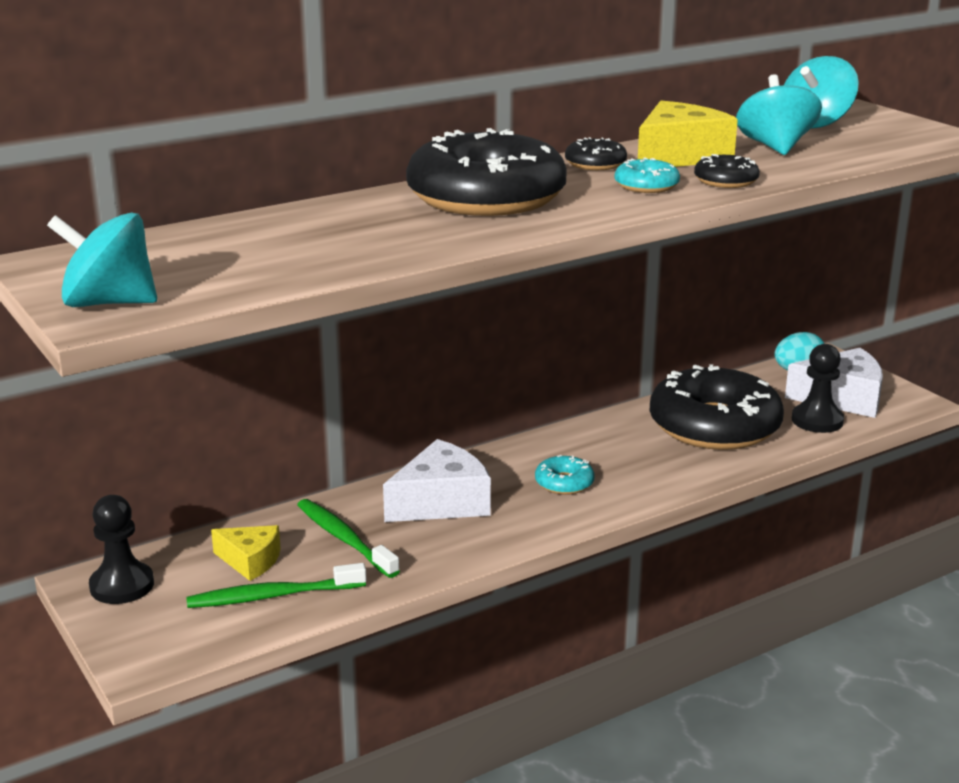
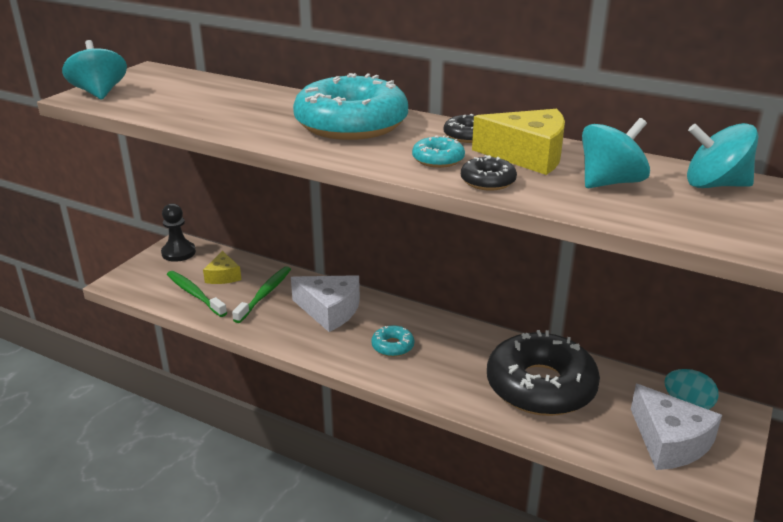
camera: 60 degrees right, 5 degrees up
(486, 197) = (351, 124): black donut -> turquoise donut
(817, 420) = (610, 437): black pawn -> none

